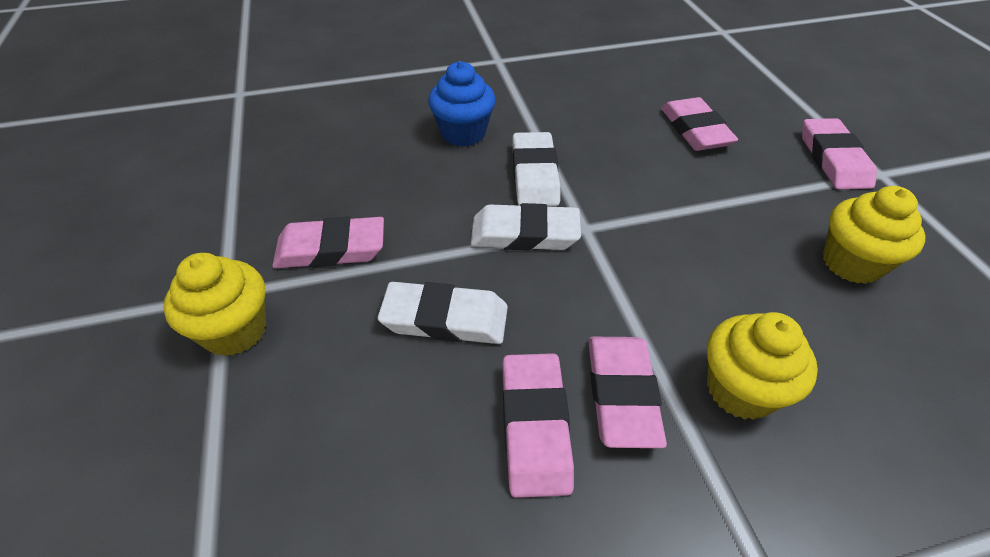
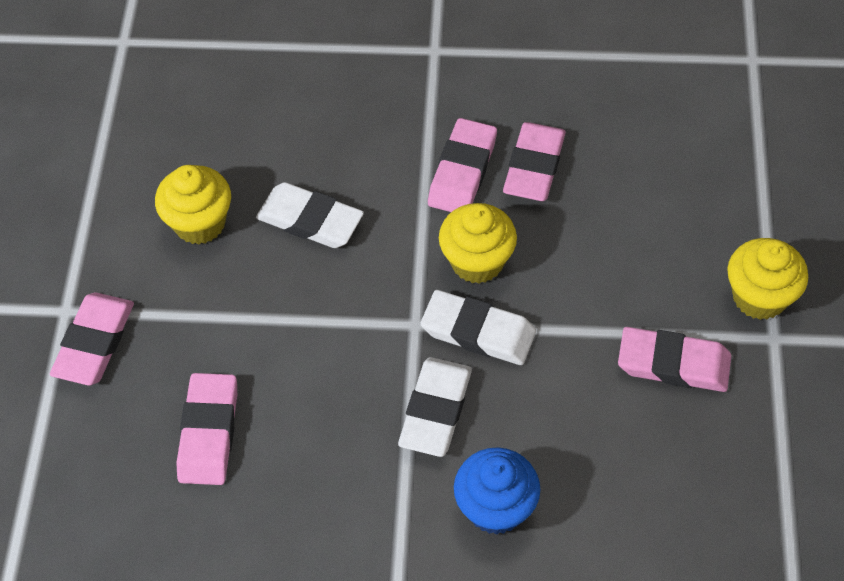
camera: 160 degrees left, 10 degrees up
(445, 319) = (578, 262): white eraser -> white eraser (310, 220)
(740, 389) = (375, 153): yellow cupcake -> yellow cupcake (477, 261)

